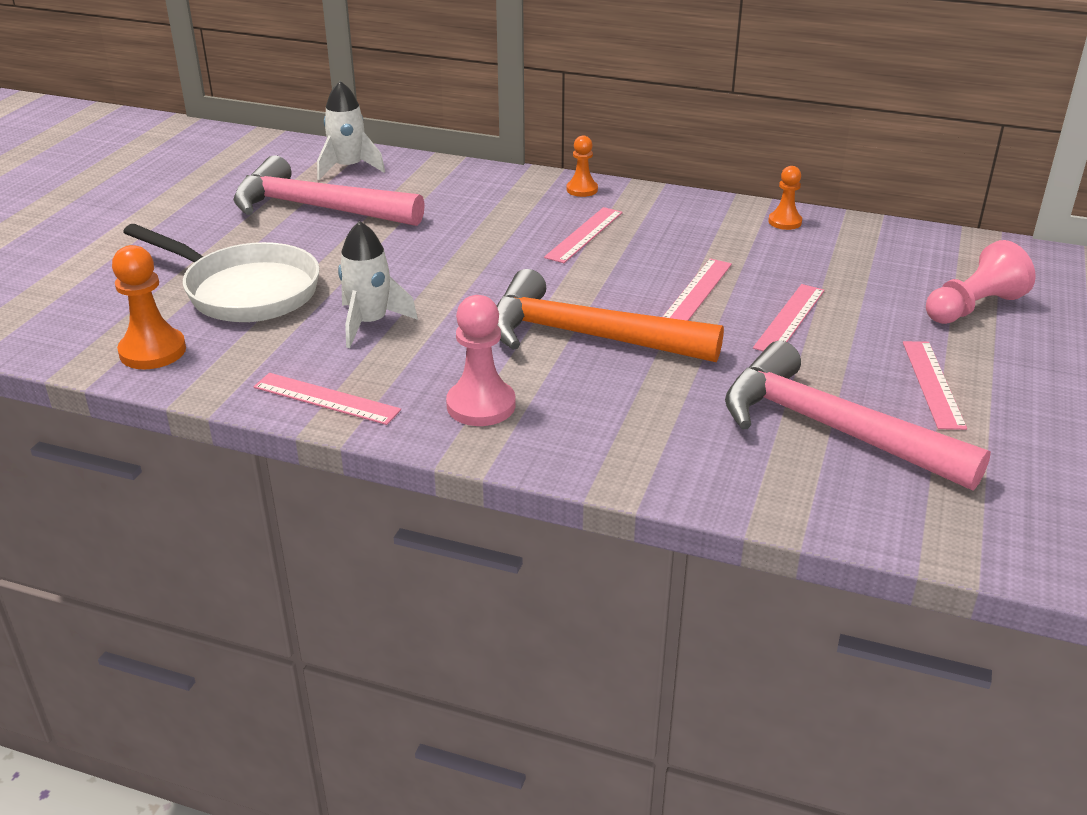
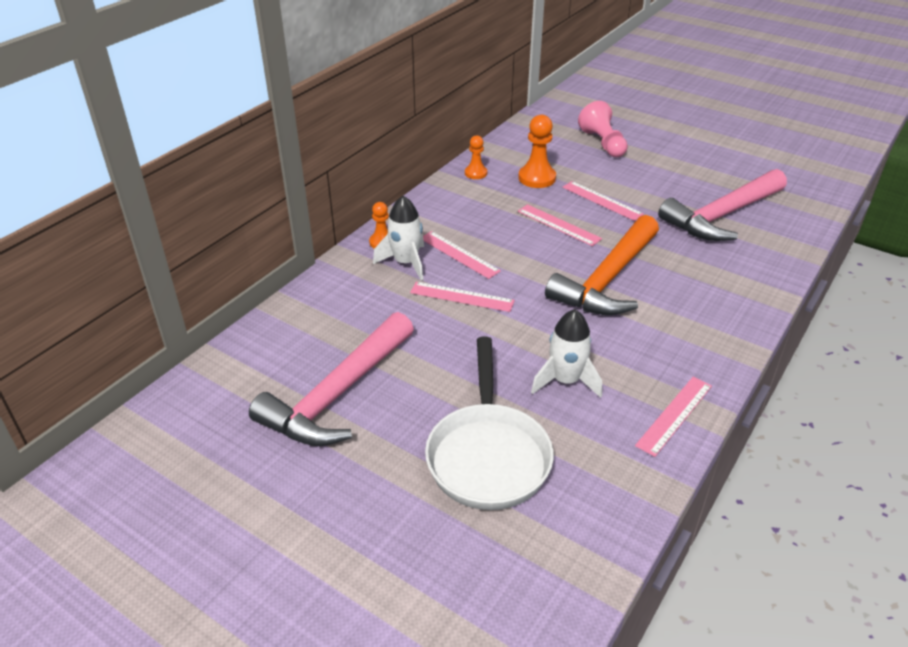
camera: 75 degrees left, 5 degrees up
(153, 351) = (585, 525): orange pawn -> orange pawn (537, 178)
(244, 291) = (488, 455): white pan -> white pan turned 135 degrees clockwise
(348, 168) = (257, 365): white rocket -> white rocket (405, 263)
(481, 405) = (689, 339): pink pawn -> none
(932, 384) = (680, 175): pink ruler -> pink ruler (462, 297)

